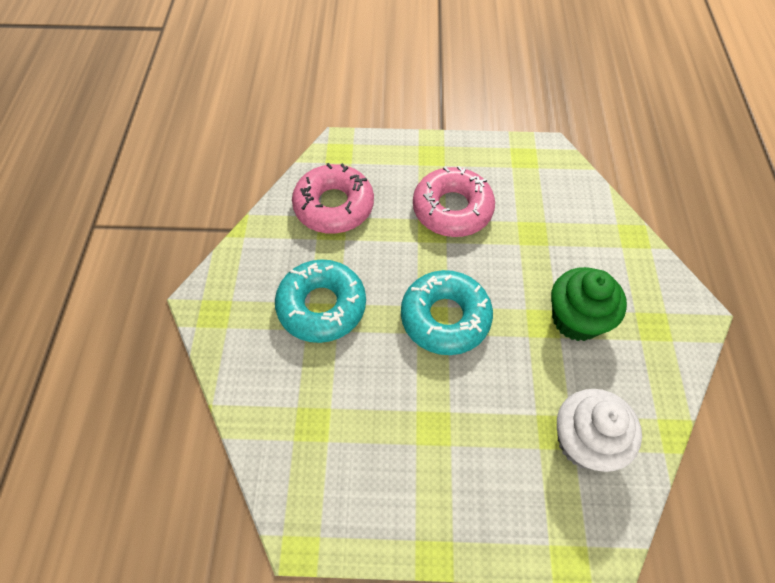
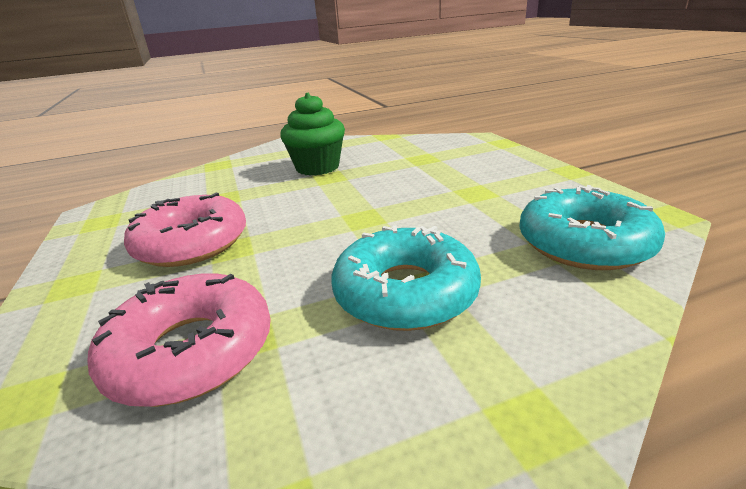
camera: 110 degrees left, 30 degrees down
(445, 317) = (356, 212): turquoise donut -> turquoise donut (584, 243)
(584, 442) = (420, 151): white cupcake -> none

